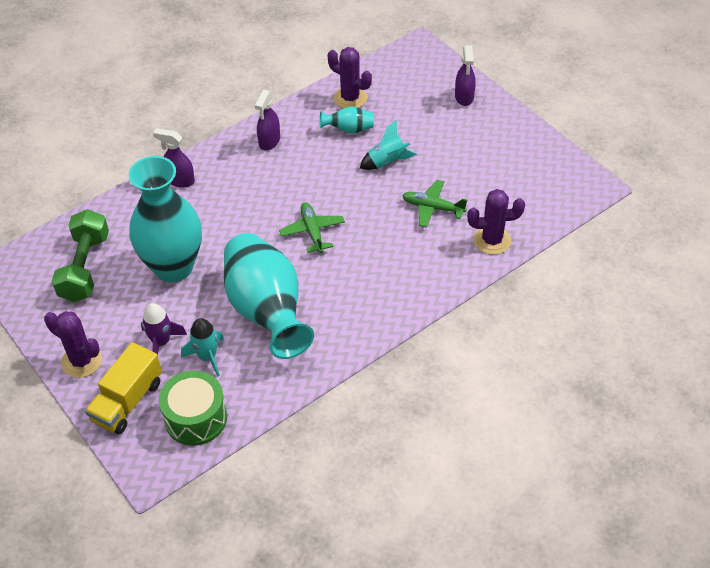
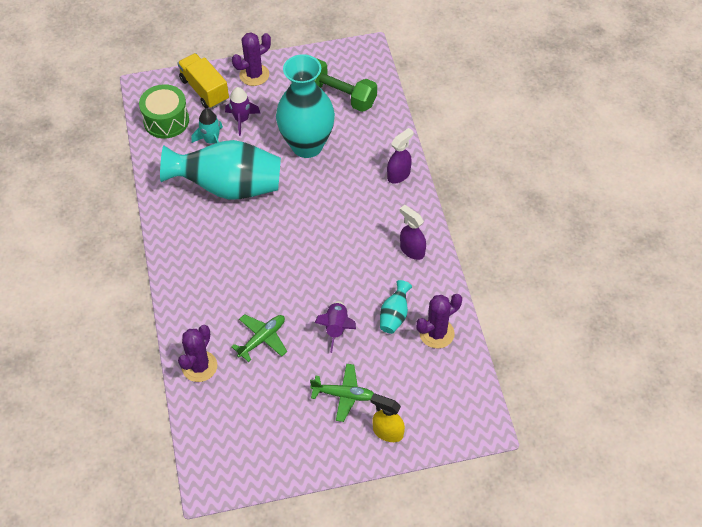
camera: 115 degrees right, 5 degrees up
(312, 231) = (289, 243): green plane -> green plane (343, 395)
(387, 162) = (336, 328): turquoise rocket -> purple rocket
(464, 97) = (387, 432): purple spray bottle -> yellow spray bottle

